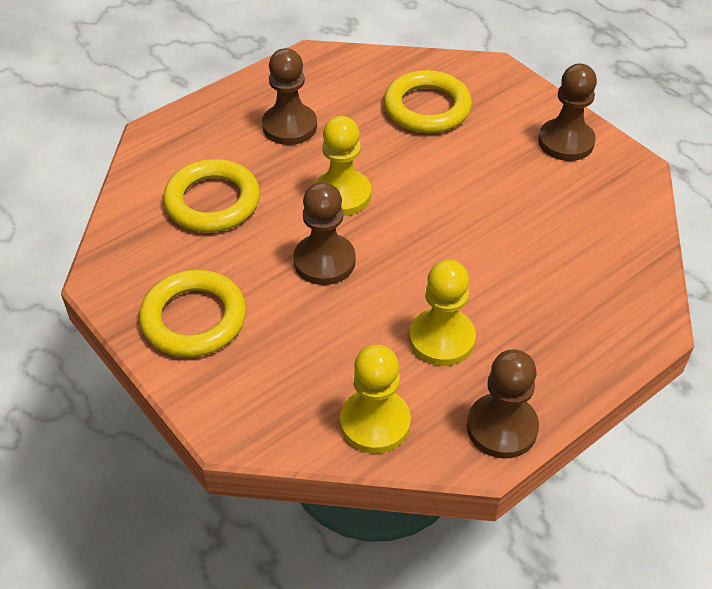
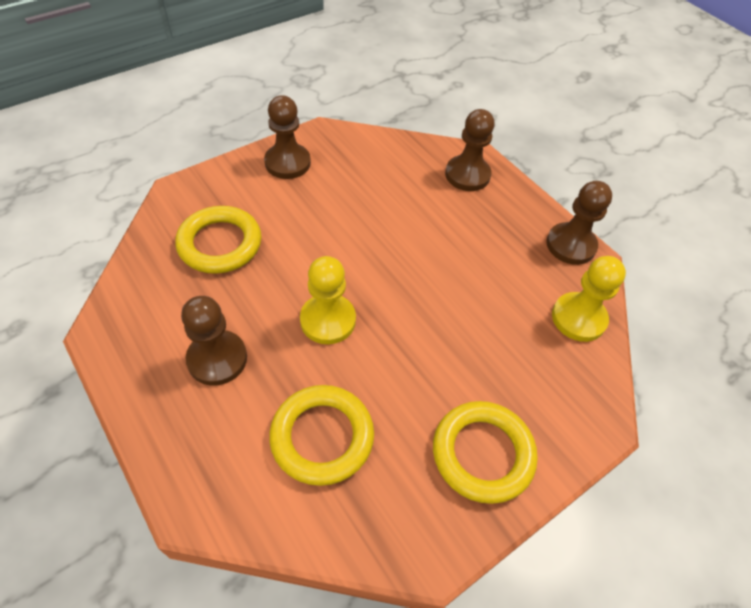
camera: 90 degrees left, 5 degrees up
(324, 261) = (412, 340): brown pawn -> brown pawn (467, 175)
(441, 339) = (495, 268): yellow pawn -> none

